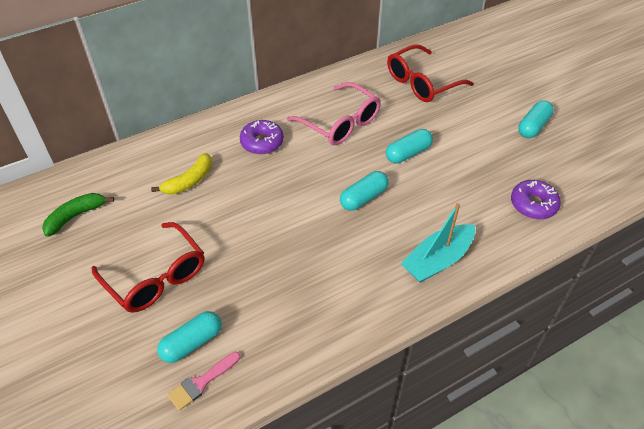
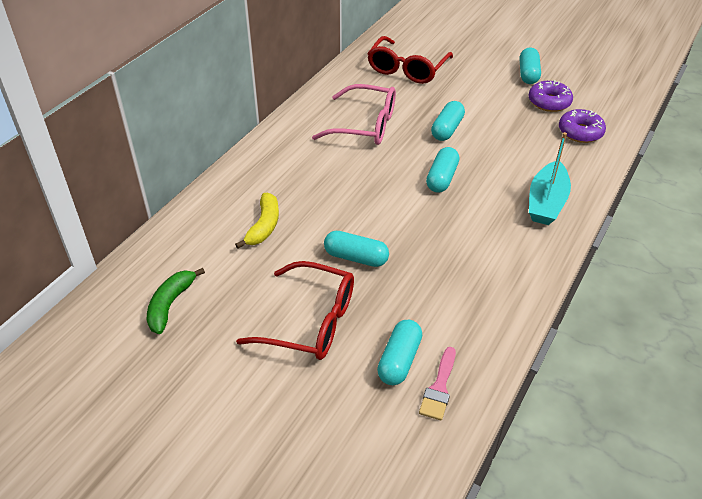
camera: 30 degrees left, 5 degrees down
(234, 238) = (356, 257): none -> turquoise capsule
(262, 142) = (305, 167): purple donut -> purple donut (549, 102)

